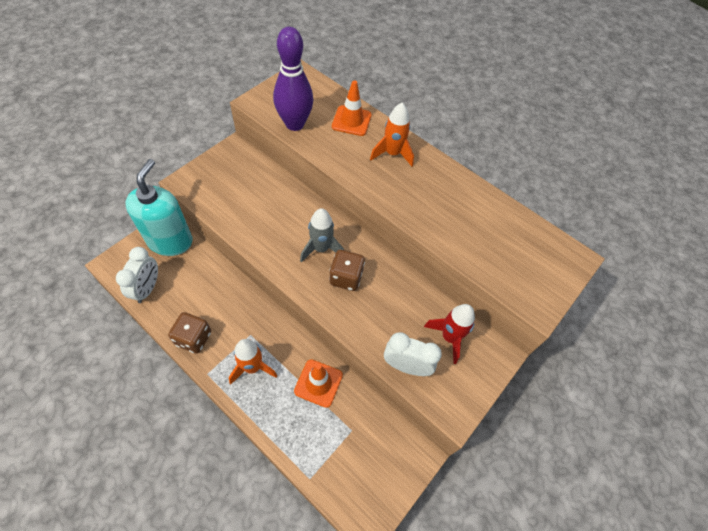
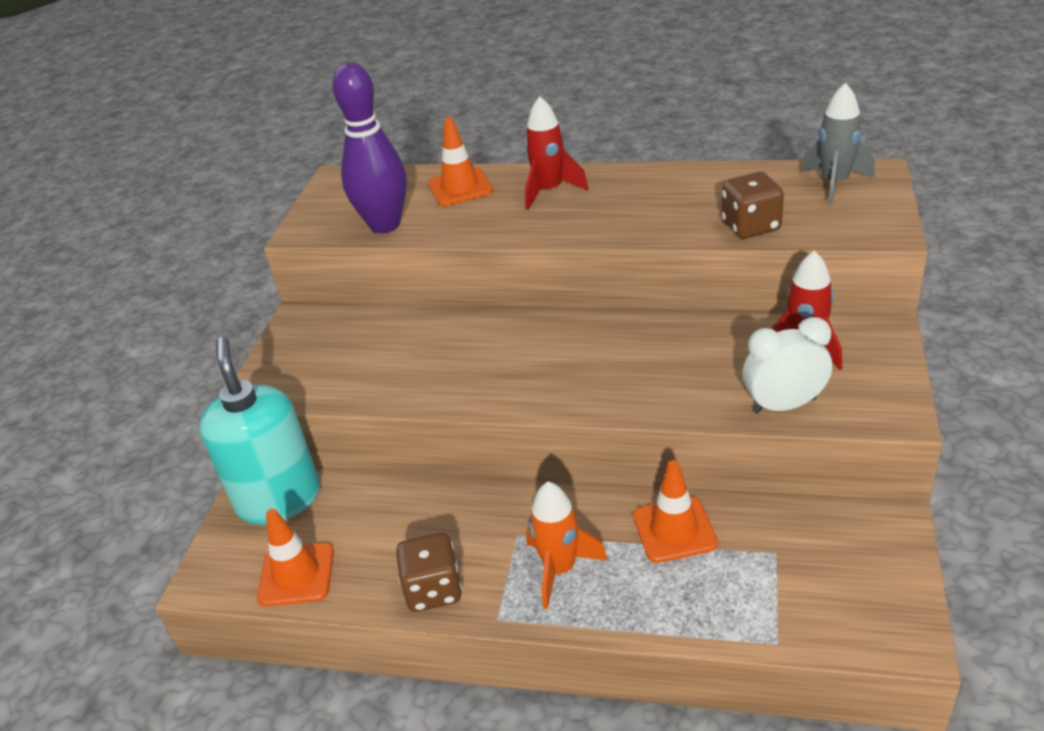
camera: 20 degrees left, 20 degrees down
(147, 288) = (296, 575): white clock -> orange traffic cone
(321, 249) = (540, 354): grey rocket -> grey rocket (835, 184)
(346, 277) = (606, 364): brown dice -> brown dice (751, 226)
(392, 154) = (549, 191): orange rocket -> red rocket

